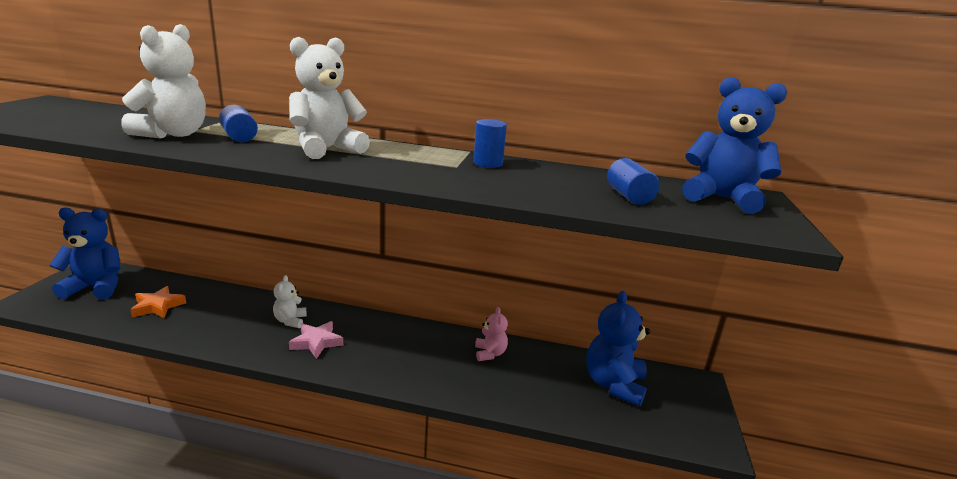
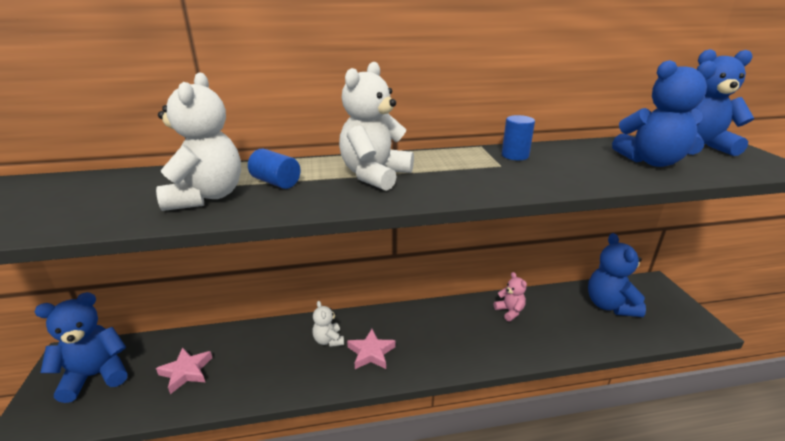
camera: 20 degrees left, 5 degrees up
(158, 306) = (186, 372): orange star -> pink star
(629, 196) = (651, 161): blue cylinder -> blue teddy bear

